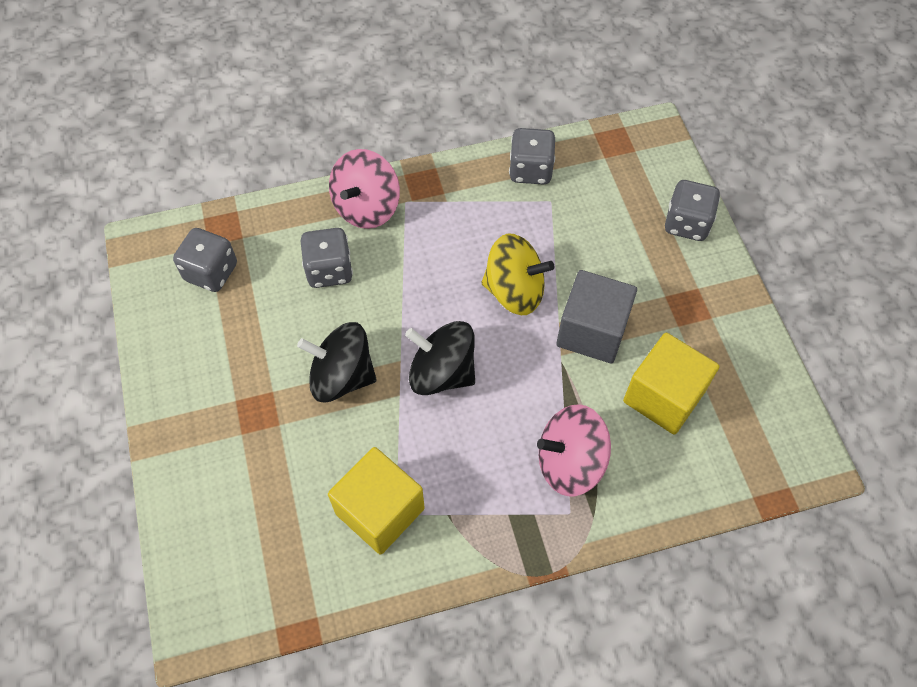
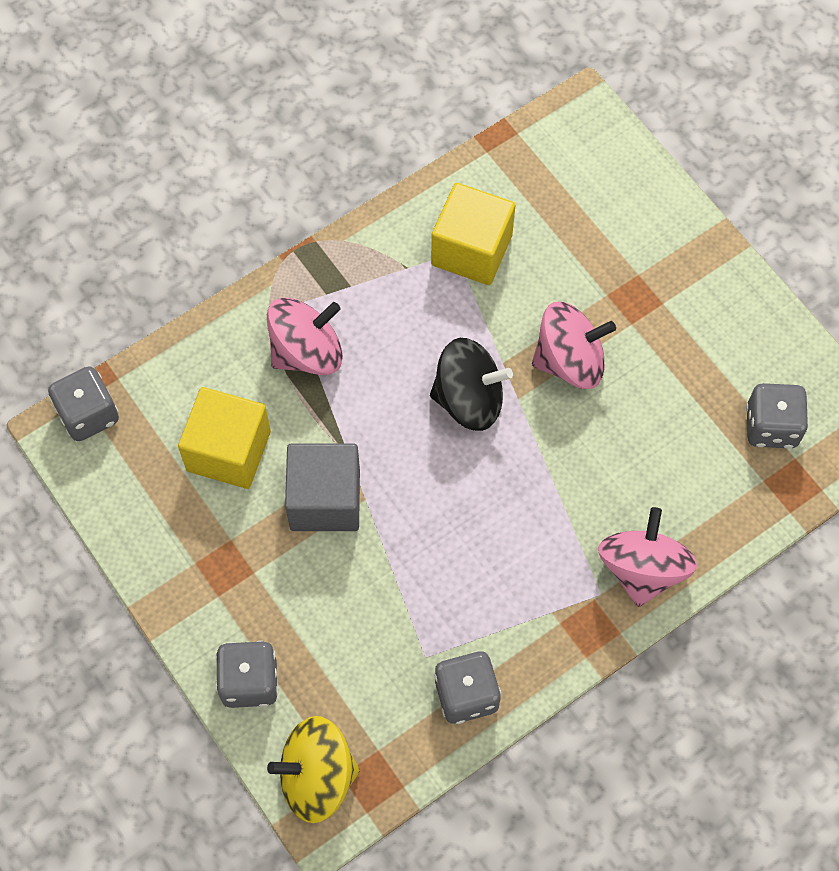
camera: 160 degrees right, 5 degrees up
(329, 270) = (644, 473): grey dice -> grey dice (88, 414)
(341, 376) = (570, 361): black spinning top -> pink spinning top
(514, 291) = (426, 519): yellow spinning top -> yellow spinning top (317, 777)

